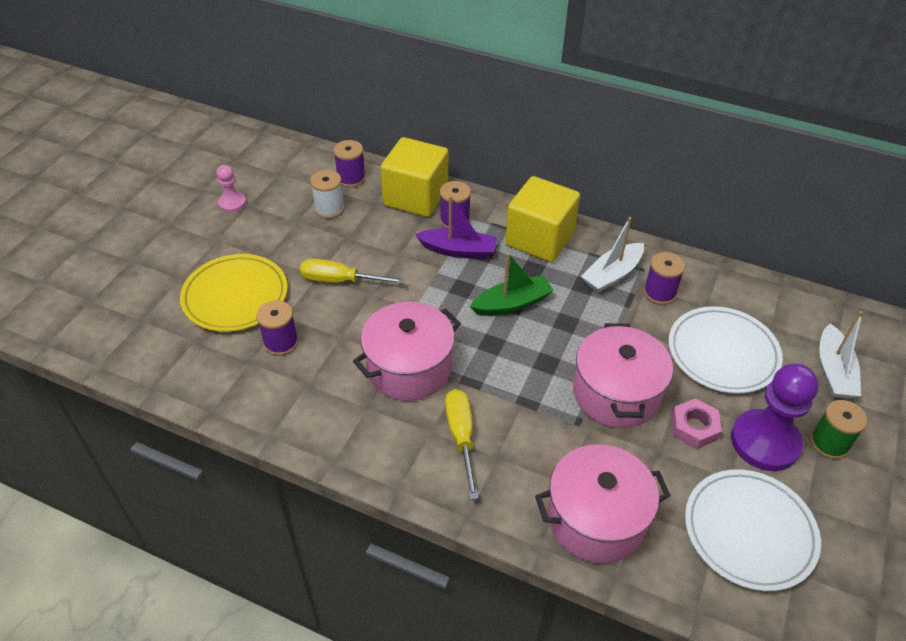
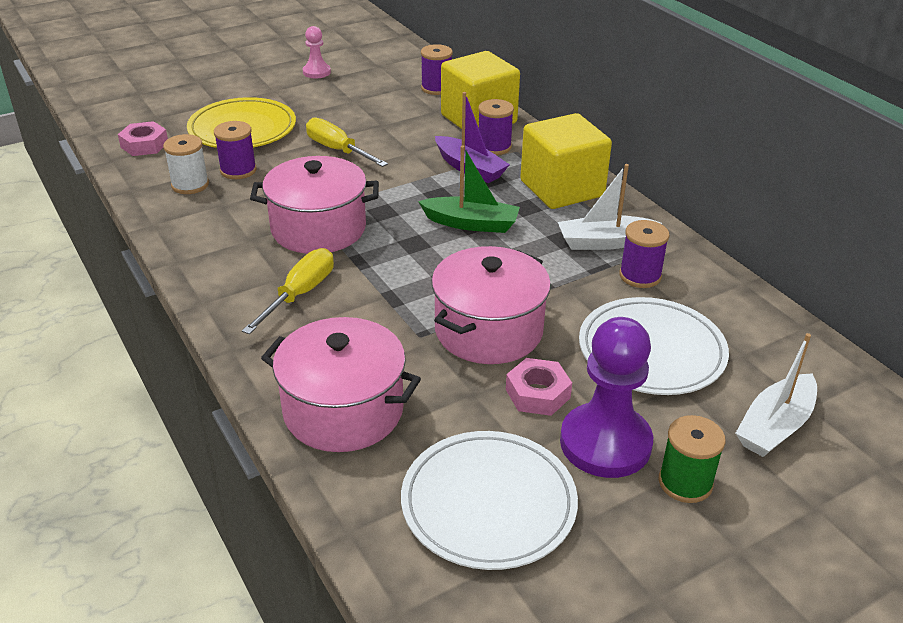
camera: 35 degrees right, 10 degrees down
(165, 356) = (144, 145): none -> pink nut
(329, 209) = (391, 102): white spool -> white spool (190, 185)

